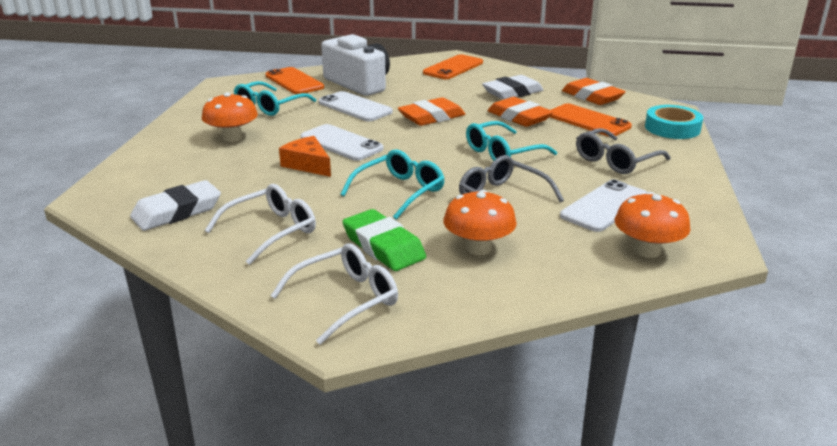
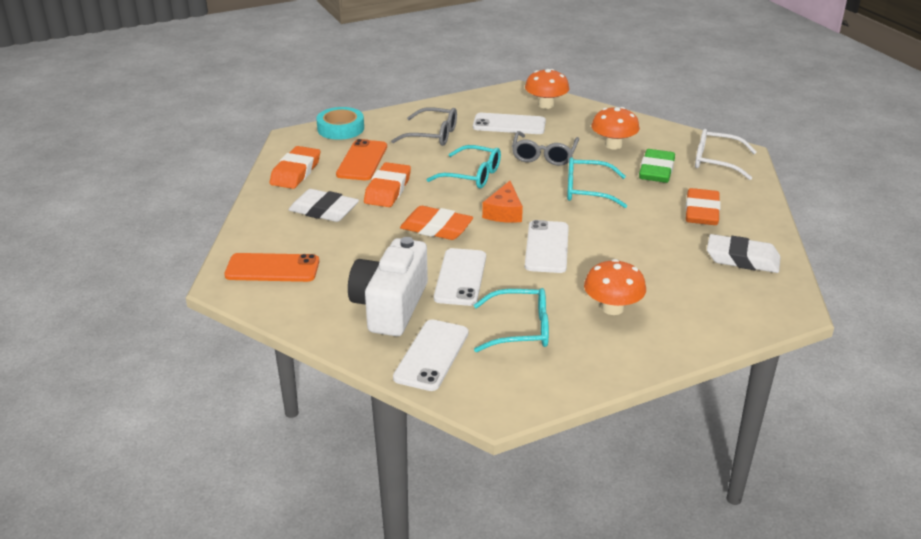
camera: 125 degrees left, 5 degrees up
(271, 231) = (701, 212): white glasses -> orange eraser
(294, 81) = (432, 355): orange phone -> white phone
(308, 165) = (603, 243): orange cheese -> orange cheese (504, 212)

